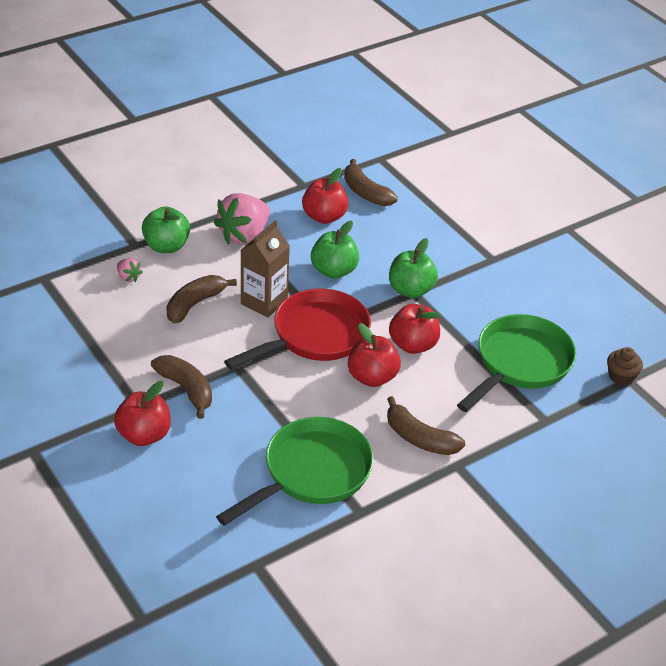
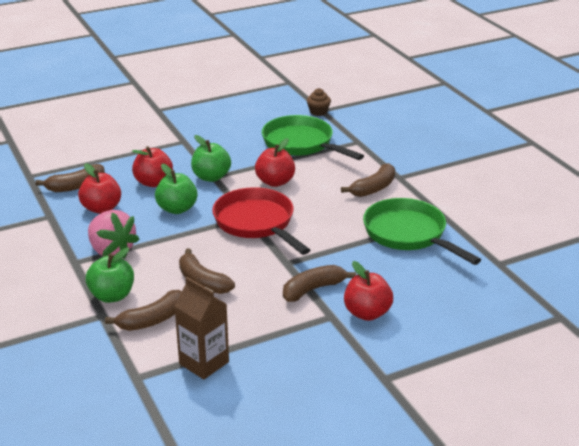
camera: 80 degrees left, 10 degrees down
(128, 277) = (152, 320): pink strawberry -> brown banana
(264, 302) = (208, 245): brown carton -> brown carton (204, 363)
(372, 377) = (308, 201): red apple -> red apple (153, 182)

